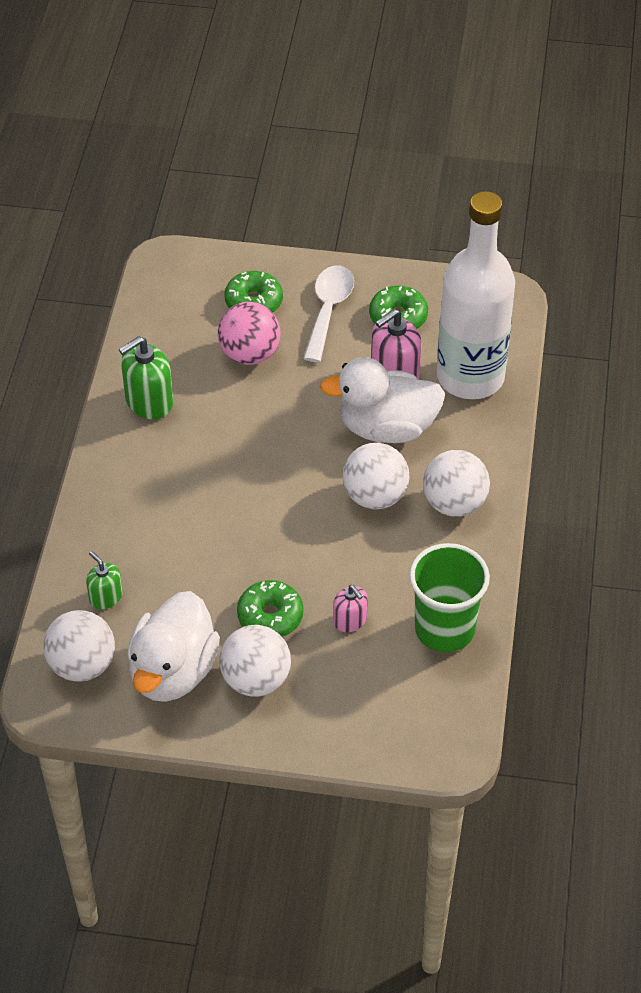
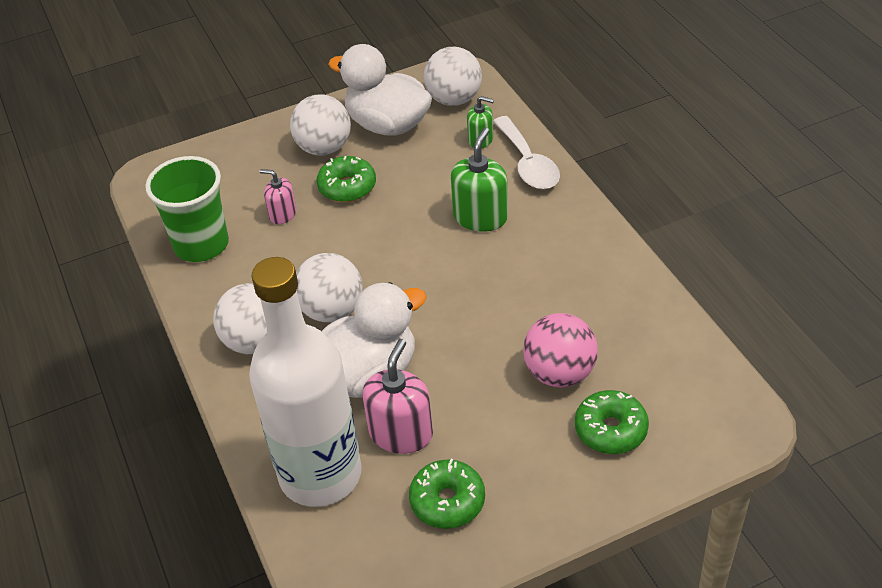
camera: 150 degrees right, 5 degrees down
(149, 401) = (602, 281): green soap dispenser -> green soap dispenser (480, 217)
(173, 671) = (387, 125): white duck -> white duck turned 45 degrees counterclockwise
(328, 310) = (527, 466): white spoon -> white spoon (528, 163)

